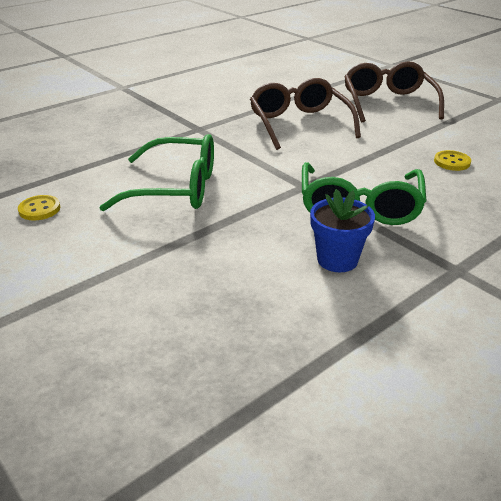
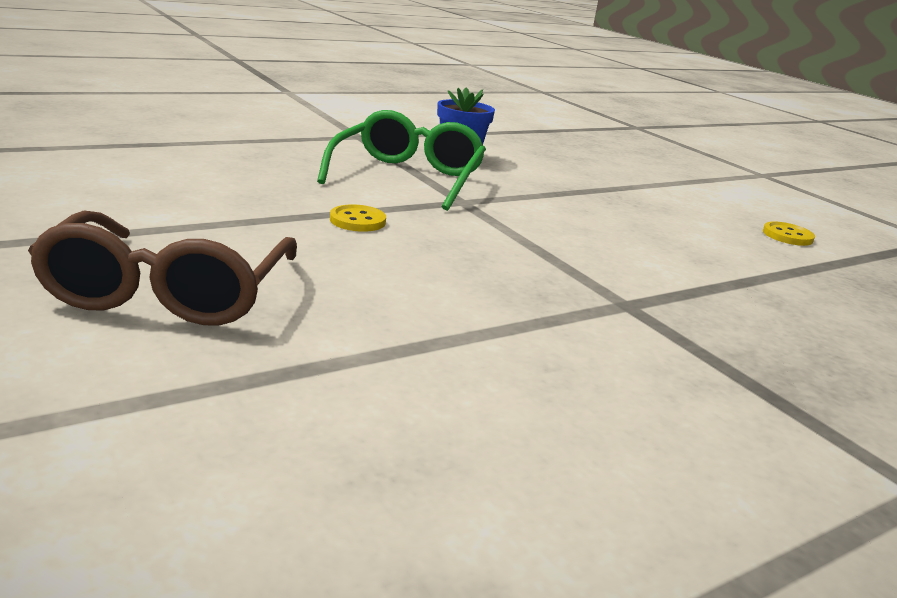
camera: 175 degrees left, 10 degrees down
(176, 188) = (631, 227): green glasses -> none
(299, 124) = (419, 280): brown glasses -> none
(452, 162) = (228, 187): yellow button -> yellow button (357, 221)

